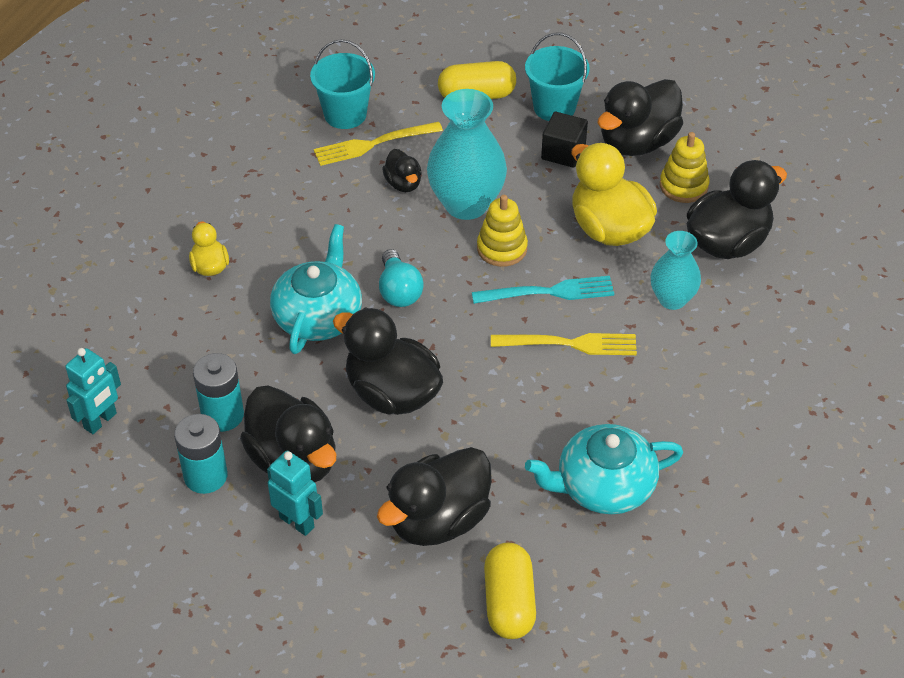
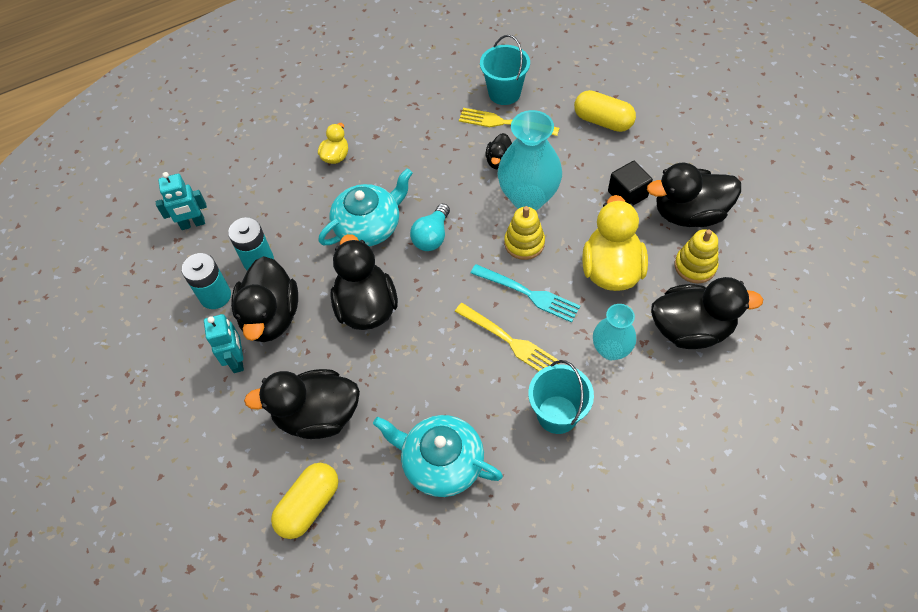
camera: 40 degrees right, 10 degrees up
(554, 107) = (650, 157): turquoise bucket -> turquoise bucket (557, 414)

